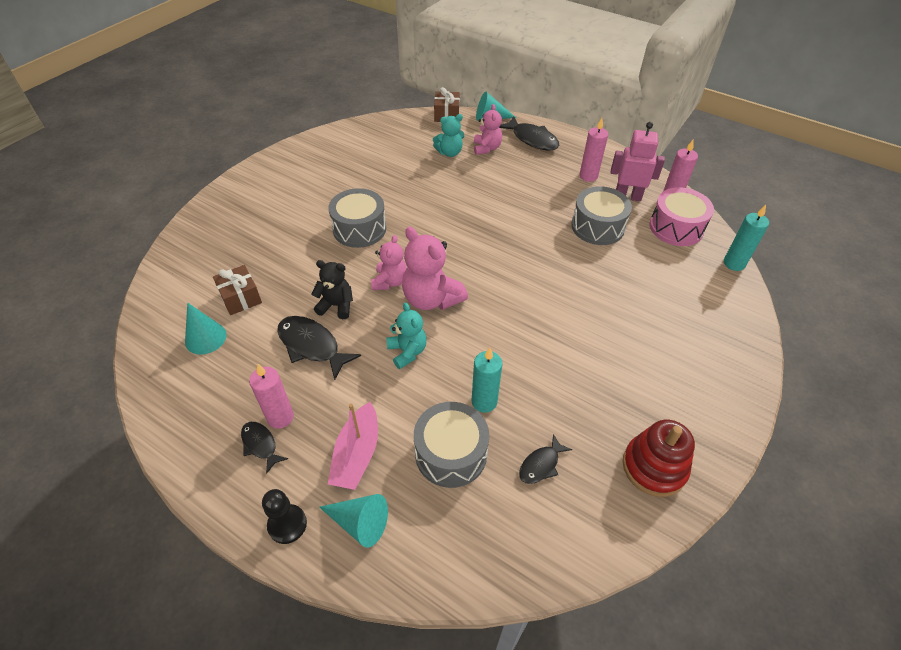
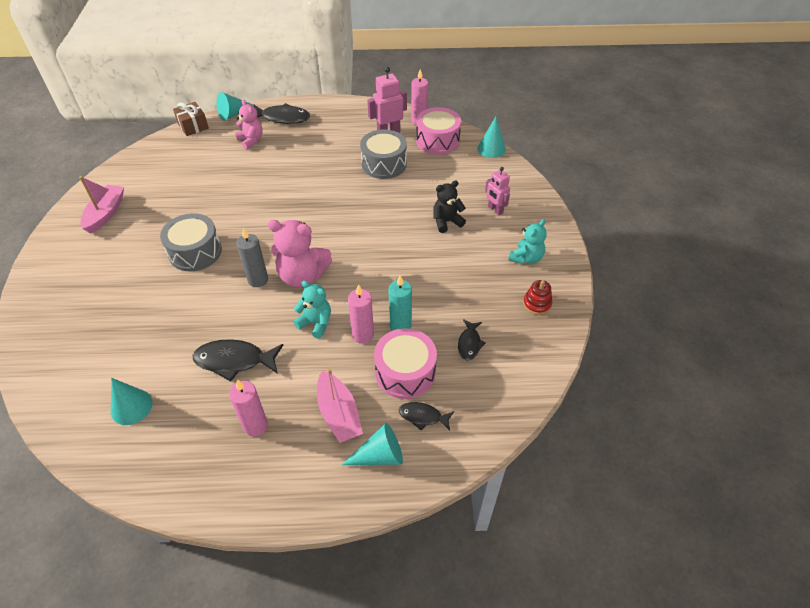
camera: 35 degrees left, 0 degrees up
(240, 298) = (135, 359): brown gift -> none
(260, 445) = (257, 454): black fish -> black fish (423, 416)
(287, 524) = (328, 491): black pawn -> none
(319, 161) = (105, 214): none -> pink boat
(336, 306) = (228, 320): black teddy bear -> black teddy bear (446, 222)
(390, 282) = (258, 280): pink teddy bear -> grey candle
(449, 153) = (222, 156): turquoise teddy bear -> turquoise teddy bear (526, 258)
(451, 453) = (405, 372): grey drum -> pink drum
(588, 176) = (348, 129): pink candle -> pink candle (363, 335)
(654, 467) = (537, 304): red stacking toy -> red stacking toy, size x0.59
(685, 333) = (495, 210): none -> pink robot
(734, 263) = (491, 149): turquoise candle -> turquoise cone

